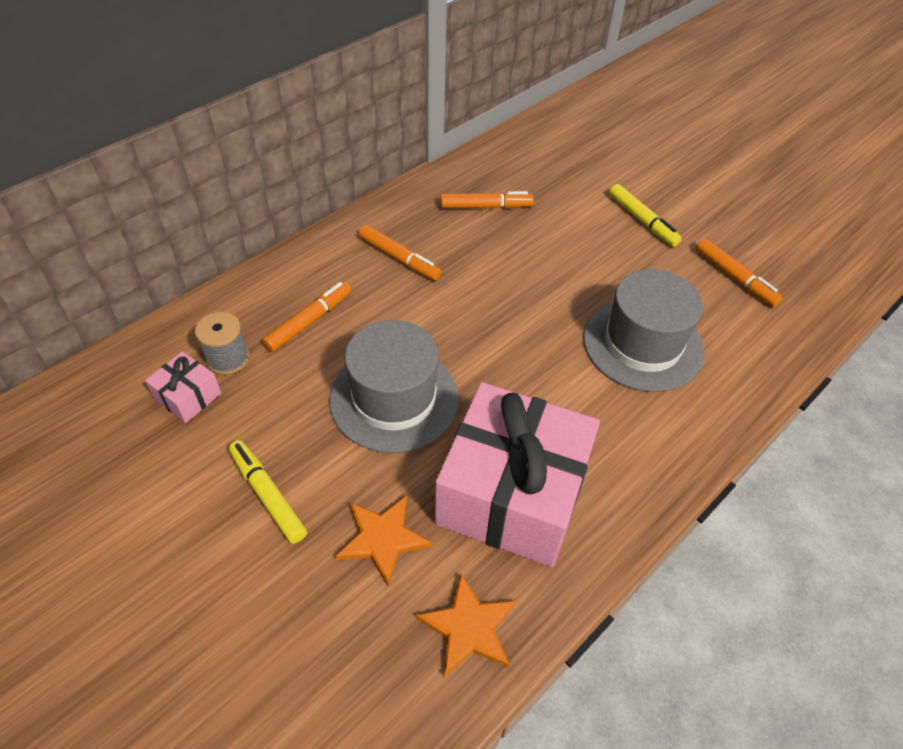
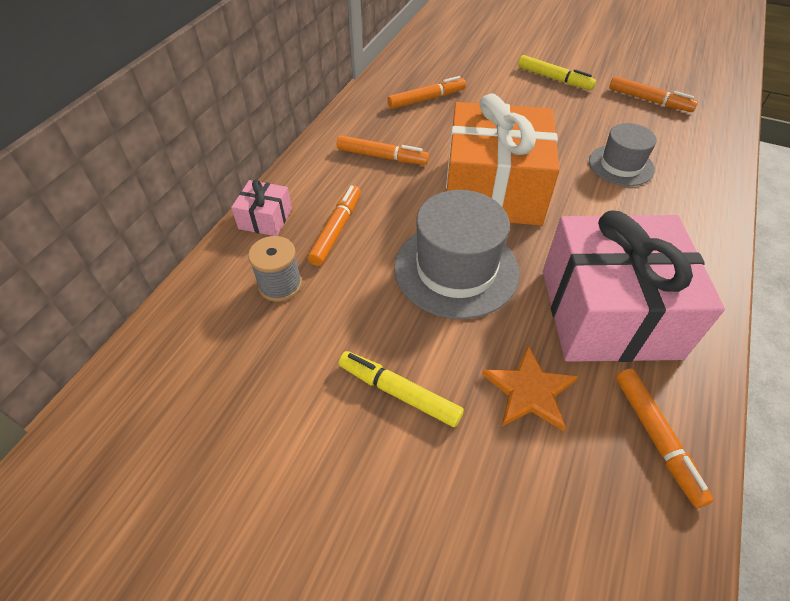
camera: 20 degrees left, 0 degrees up
(188, 396) = (262, 331): pink gift -> pink gift (265, 218)
(468, 627) = (656, 438): orange star -> orange marker
(486, 328) = (493, 189): none -> orange gift
(642, 344) = (621, 165): grey hat -> grey hat, size x0.61

